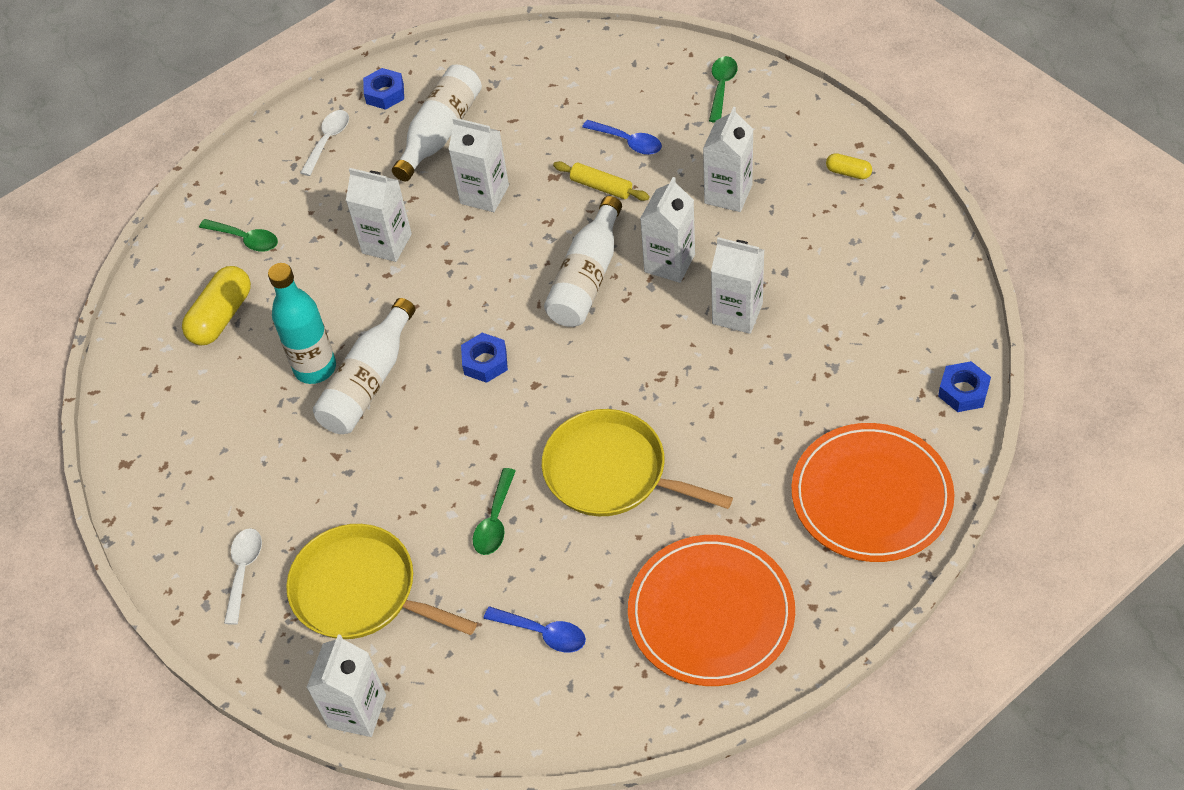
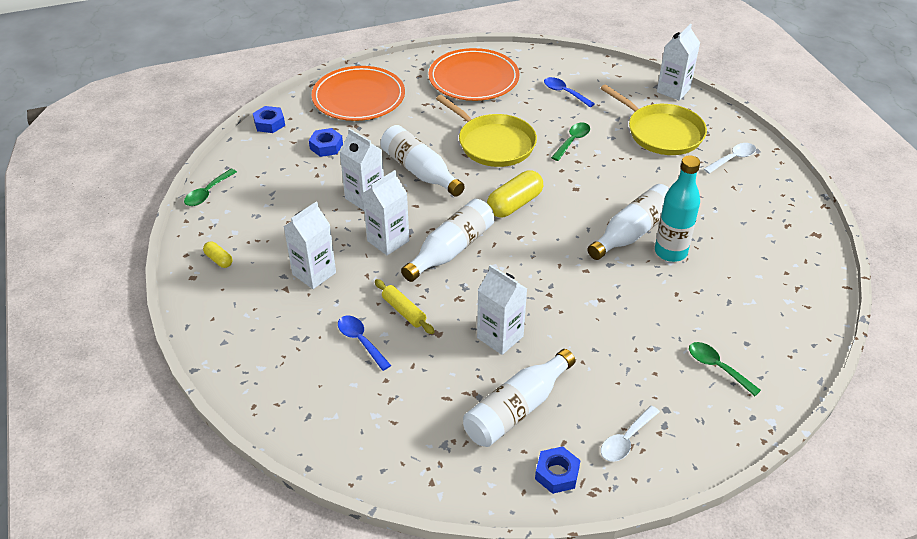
camera: 165 degrees left, 10 degrees down
(221, 317) = (742, 310): yellow capsule -> yellow capsule (514, 204)
(243, 571) = (732, 159): white spoon -> white spoon turned 150 degrees counterclockwise
(387, 243) = (594, 323): white carton -> none
(485, 362) = (547, 220): blue nut -> blue nut (326, 146)
(691, 382) = (419, 171): none -> white bottle
(721, 87) = (252, 362): green spoon -> green spoon (207, 193)

